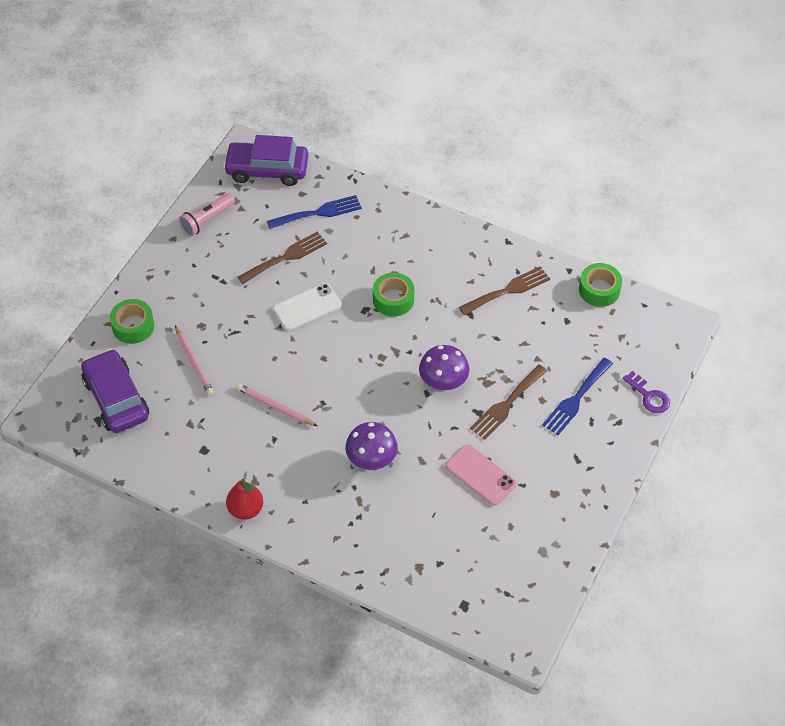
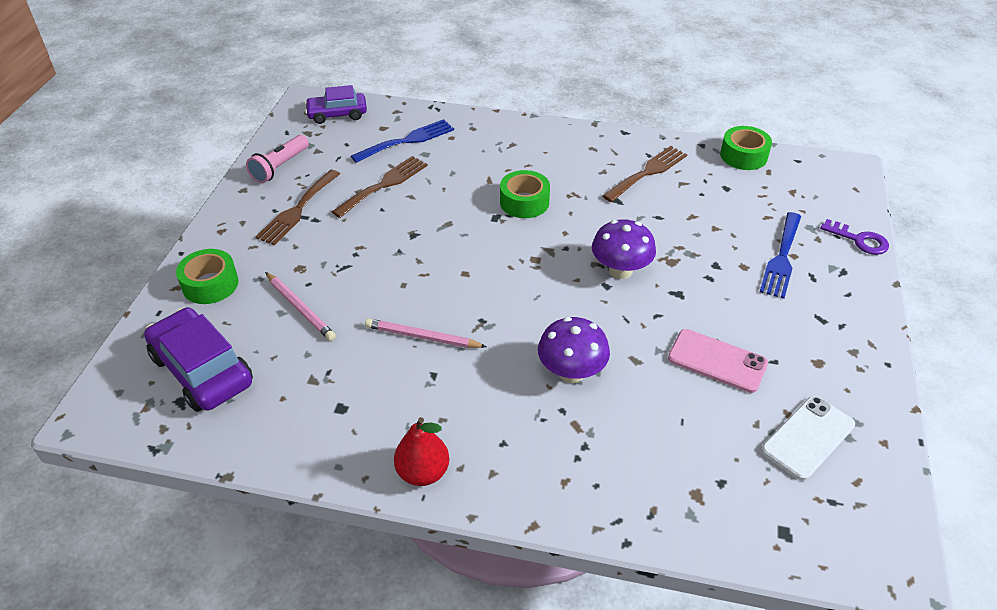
camera: 15 degrees left, 10 degrees down
(267, 170) = (337, 114): purple car -> purple car, size x0.65
(307, 307) = (426, 226): white phone -> white phone (808, 437)
(506, 404) = (706, 279): brown fork -> brown fork (297, 210)

